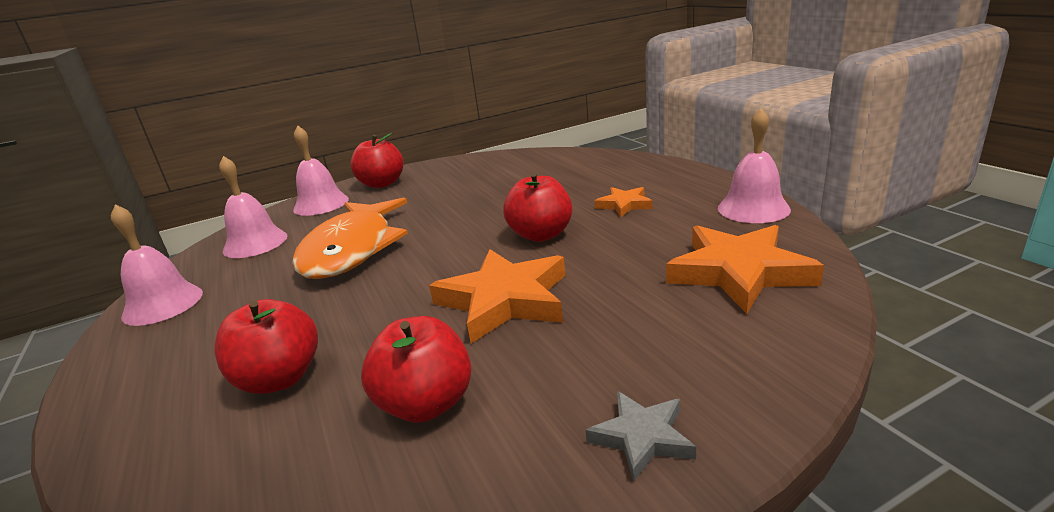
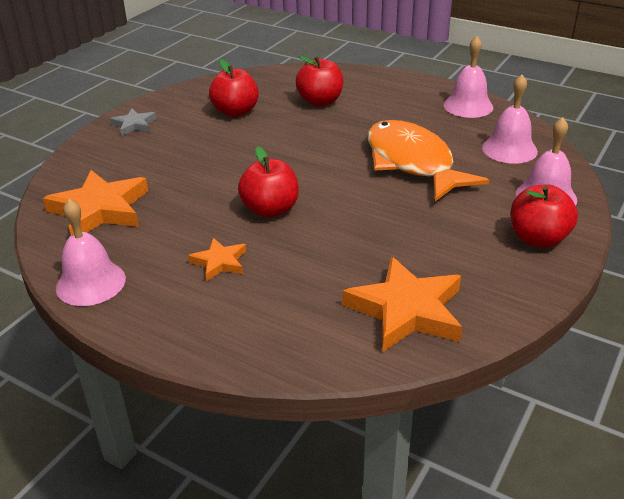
camera: 145 degrees right, 10 degrees up
(504, 300) = (246, 157): orange star -> orange star (406, 310)

